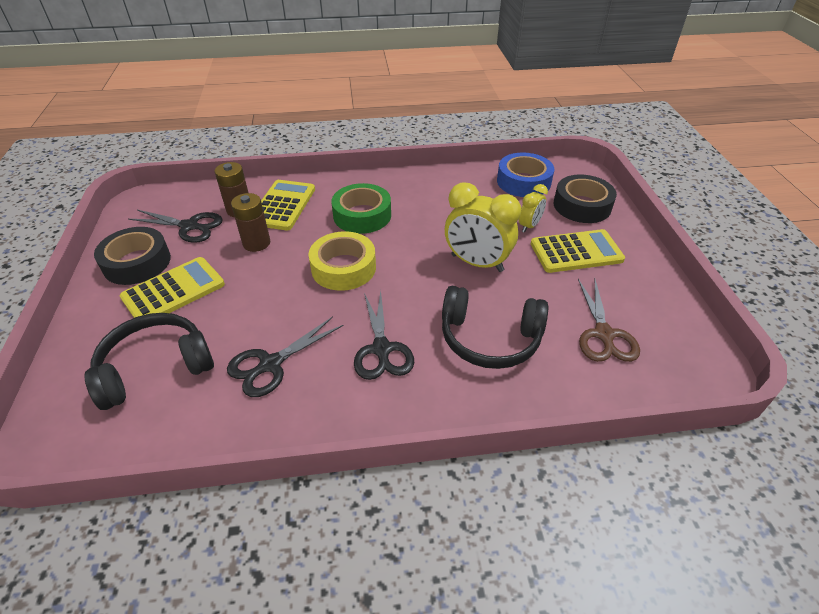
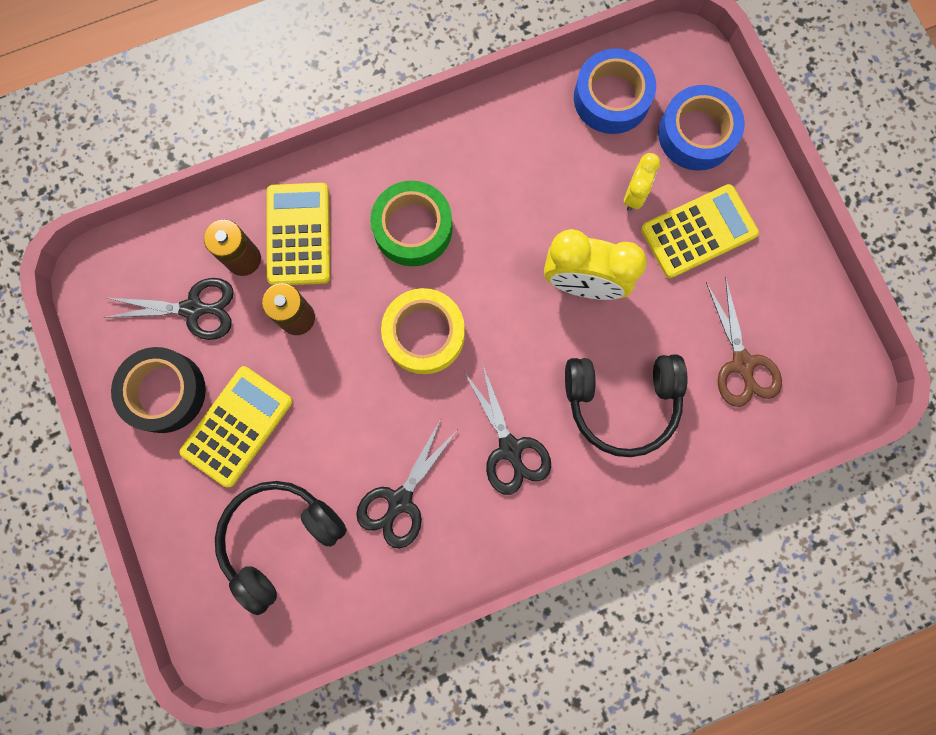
camera: 15 degrees left, 35 degrees up
(582, 206) = (696, 134): black tape -> blue tape

